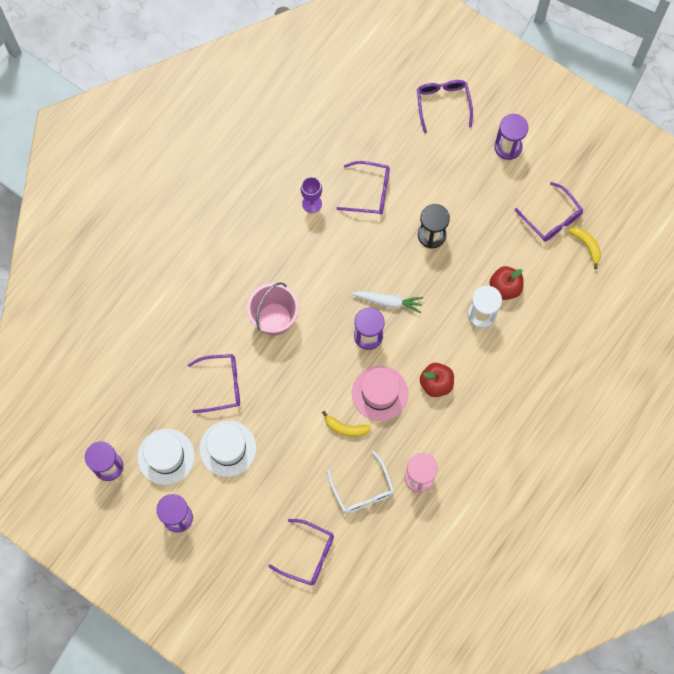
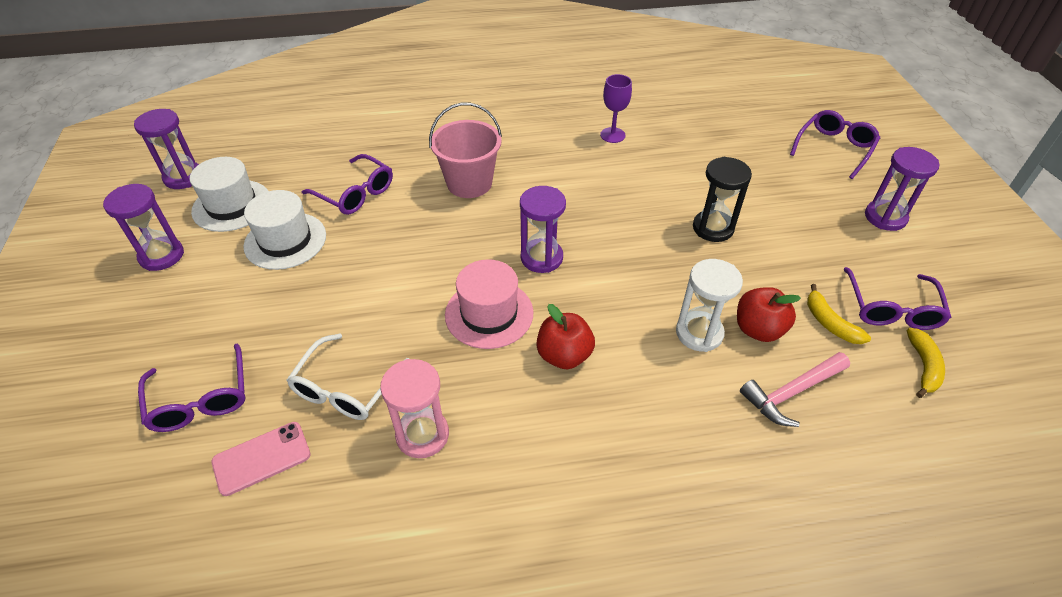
camera: 45 degrees right, 25 degrees down
(345, 428) = (411, 315): yellow banana -> yellow banana (830, 323)
(368, 549) = (261, 458): none -> pink phone
(370, 192) = (681, 160): purple glasses -> none
(388, 302) = (599, 246): white carrot -> none
(545, 313) = (791, 393): none -> pink hammer

